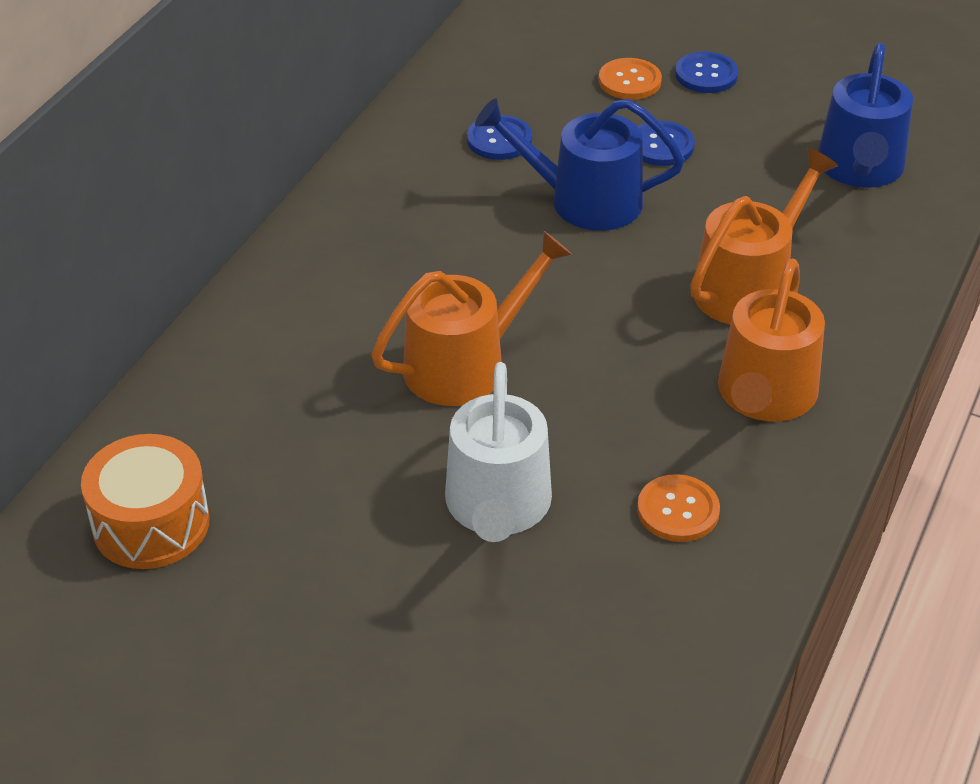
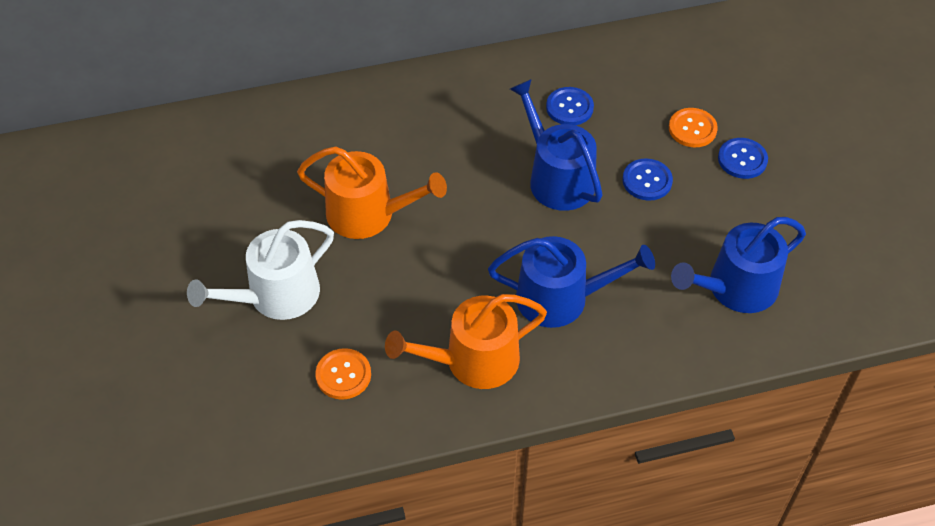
camera: 50 degrees right, 10 degrees up
(151, 524) = (146, 171): orange drum -> none
(748, 286) = (561, 298): orange watering can -> blue watering can

